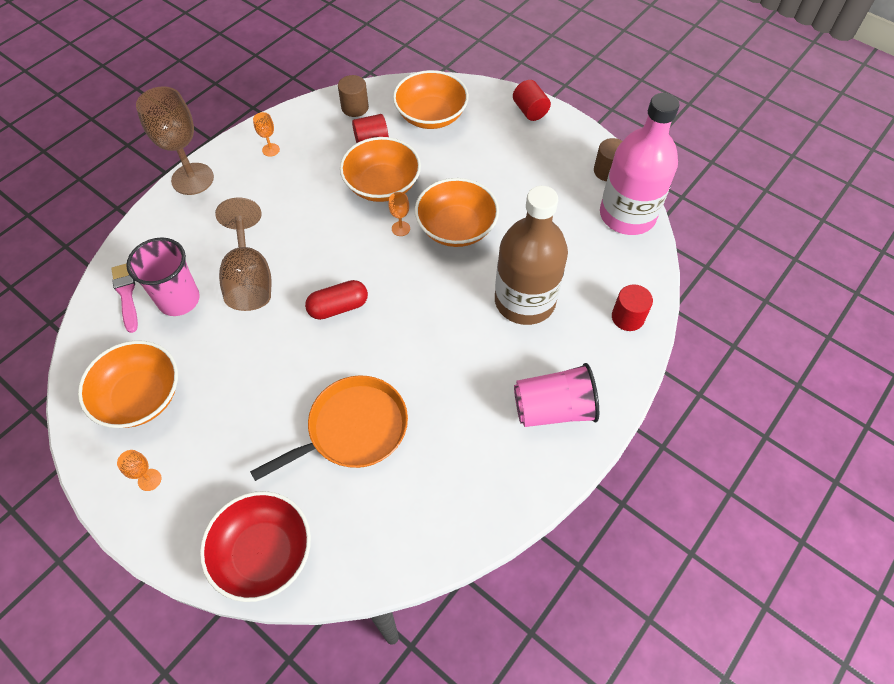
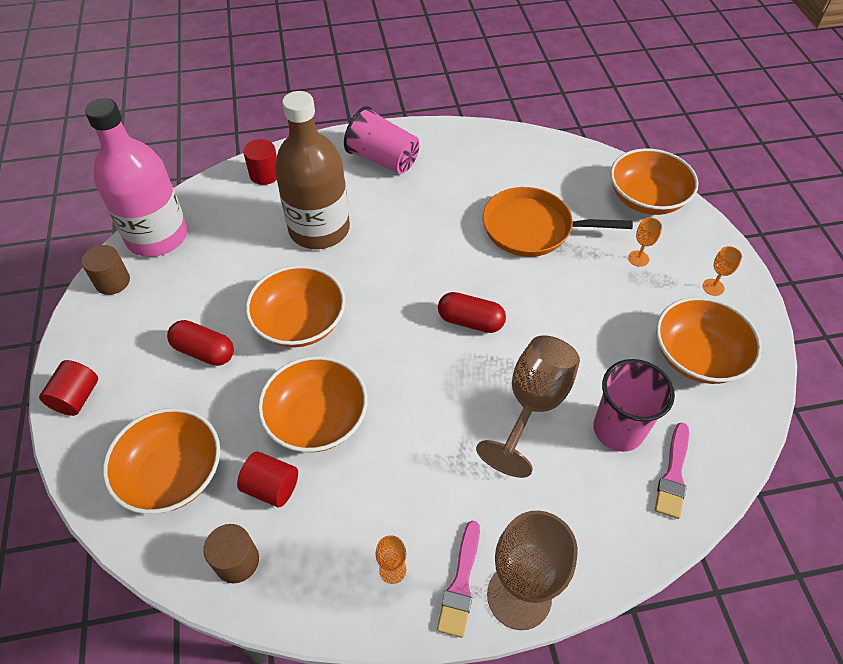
camera: 140 degrees left, 5 degrees down
(229, 166) = (461, 583): none -> pink brush
(263, 553) = (646, 198): red bowl -> orange bowl
(401, 228) = (348, 356): orange goblet -> orange goblet (638, 258)
(493, 174) = (204, 351): none -> red capsule

